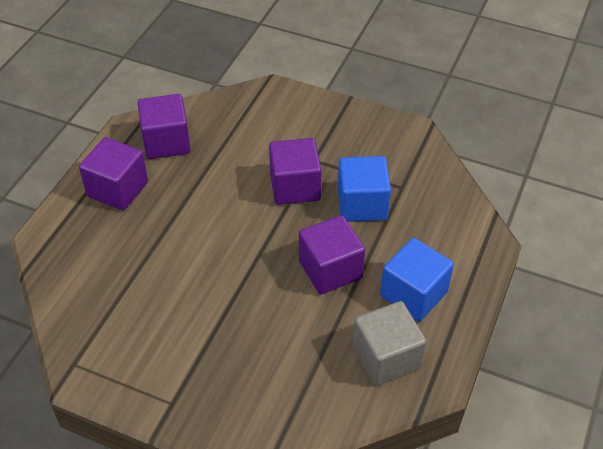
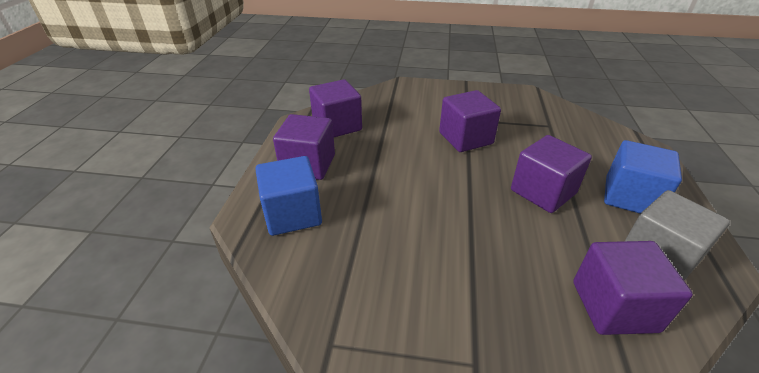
camera: 15 degrees left, 10 degrees down
(310, 388) = (614, 306): none -> purple cube
(362, 204) = (529, 141): blue cube -> blue cube (292, 214)

